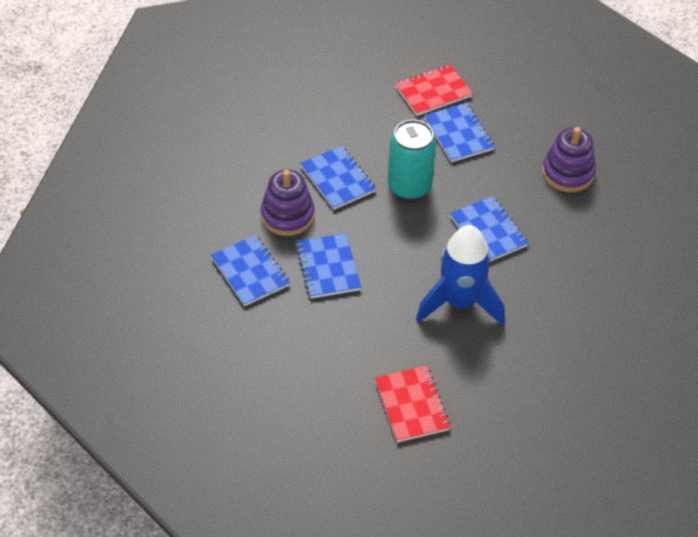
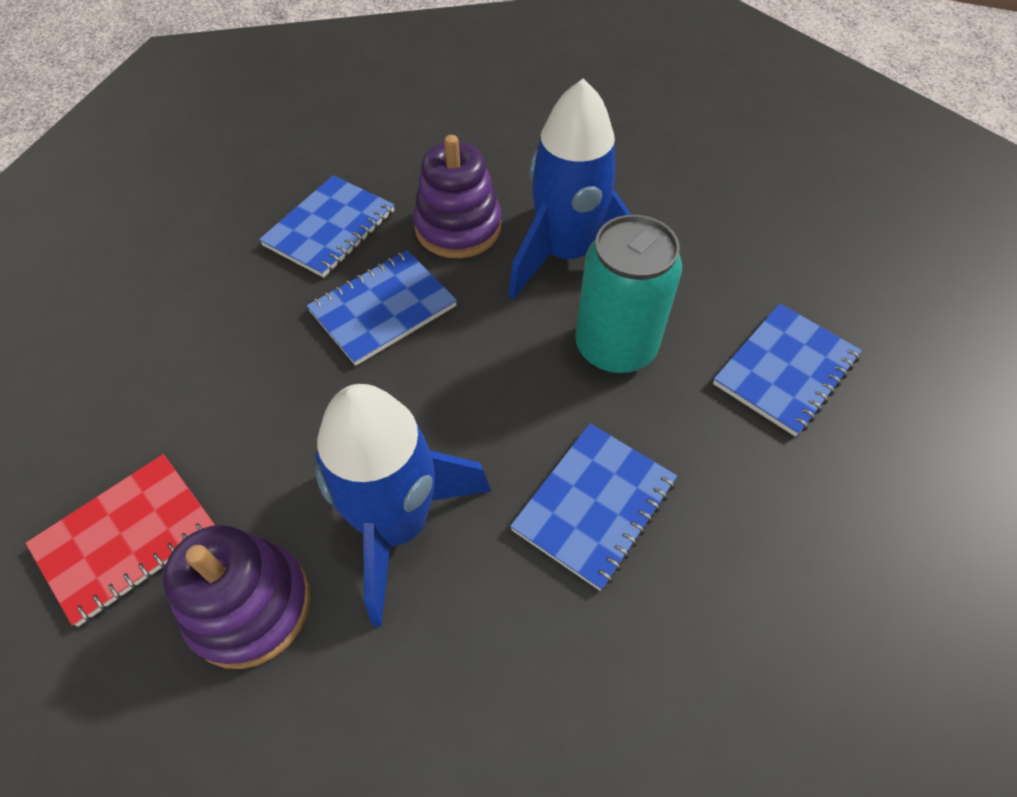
camera: 65 degrees right, 5 degrees up
(337, 179) = (566, 255): blue notebook -> blue rocket
(433, 92) = (845, 300): red notebook -> none
(568, 173) = (845, 595): purple stacking toy -> purple stacking toy (249, 606)

